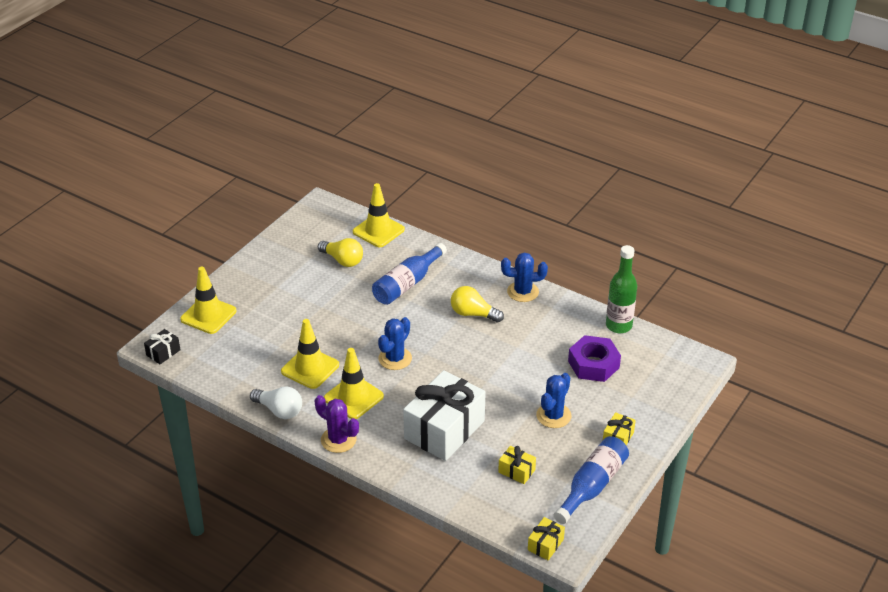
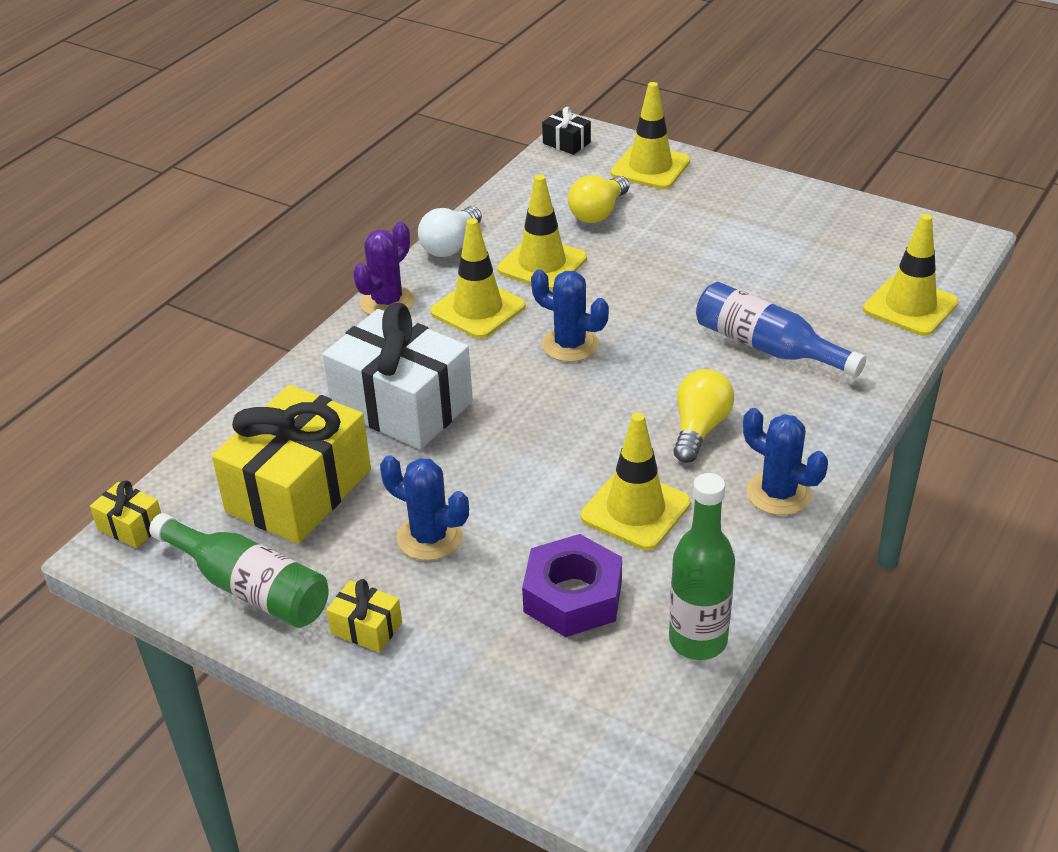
camera: 90 degrees right, 0 degrees up
(343, 260) = (813, 274): yellow light bulb -> yellow light bulb (598, 213)
(516, 471) = (299, 491): yellow gift -> yellow gift, size x2.33
(523, 292) = (778, 493): blue cactus -> blue cactus turned 45 degrees counterclockwise
(534, 340) = (635, 510): none -> yellow traffic cone
(592, 486) = (249, 588): blue bottle -> green bottle

